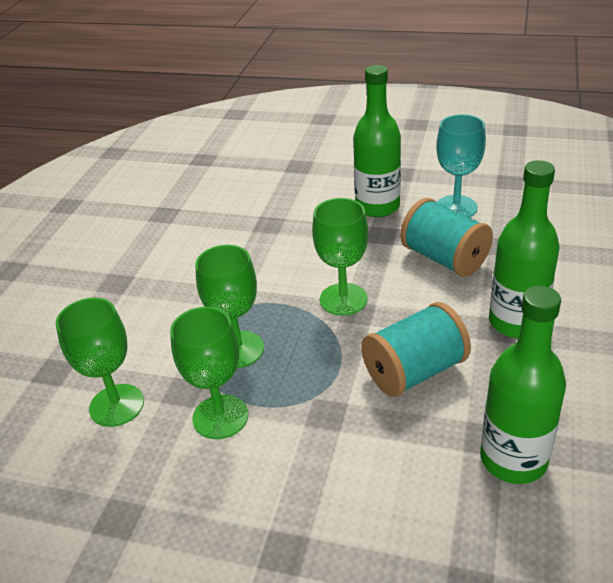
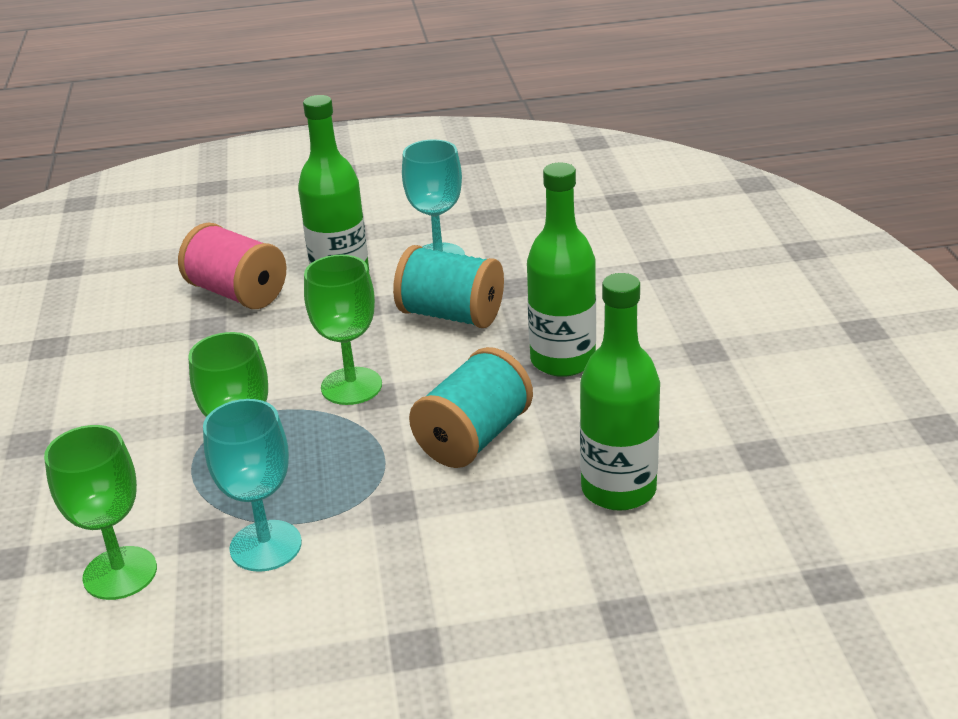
camera: 25 degrees left, 5 degrees down
(220, 417) = (265, 546): green goblet -> turquoise goblet
(301, 203) = (237, 293): none -> pink spool

